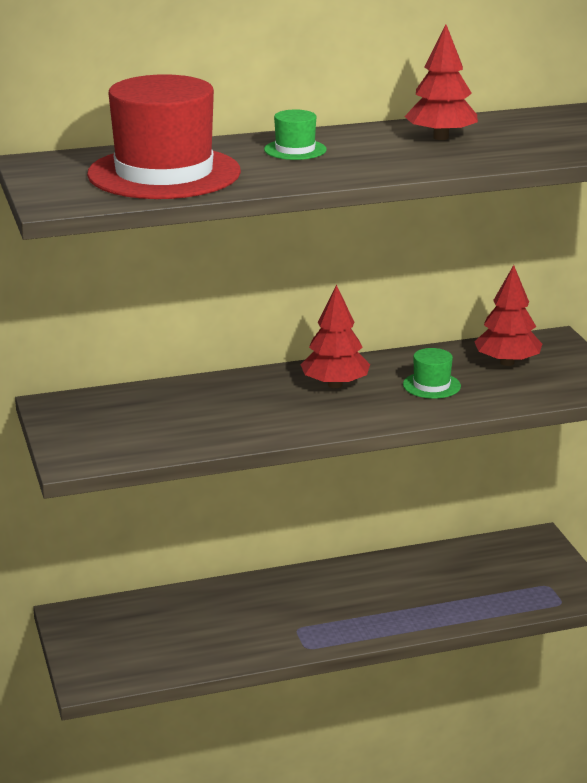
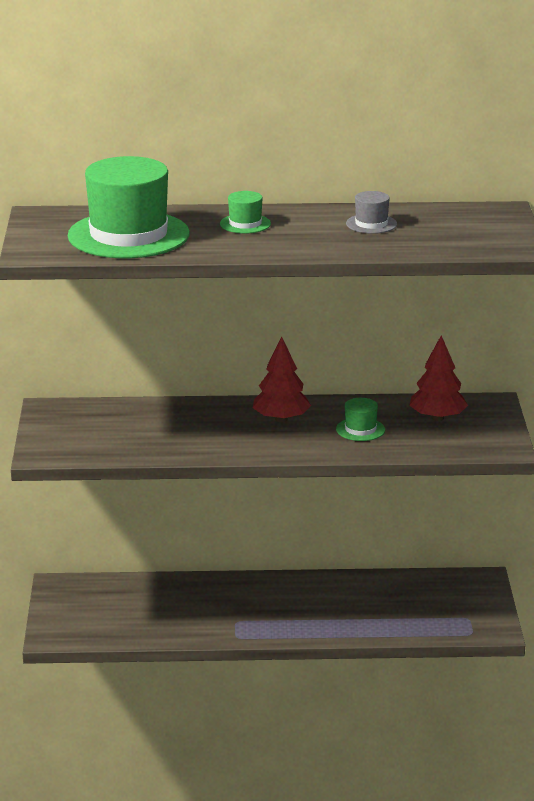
camera: 15 degrees right, 0 degrees up
(164, 173) = (128, 235): red hat -> green hat
(440, 137) = (371, 224): red tree -> grey hat

